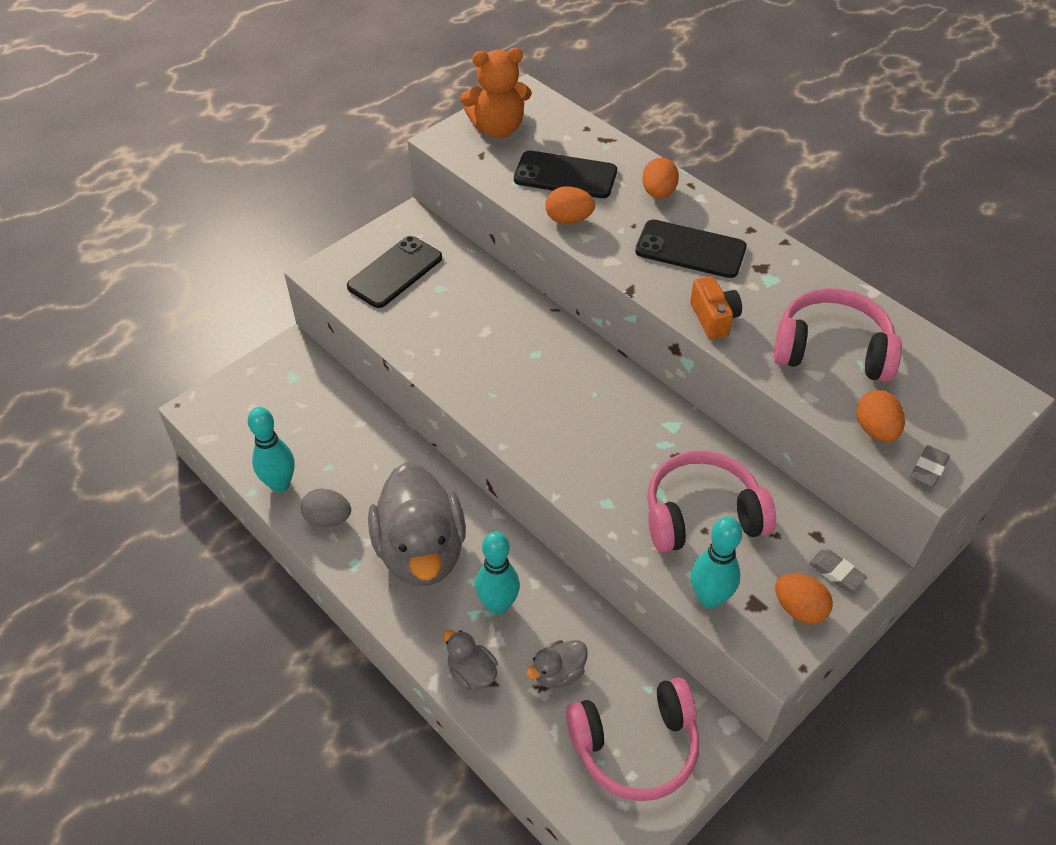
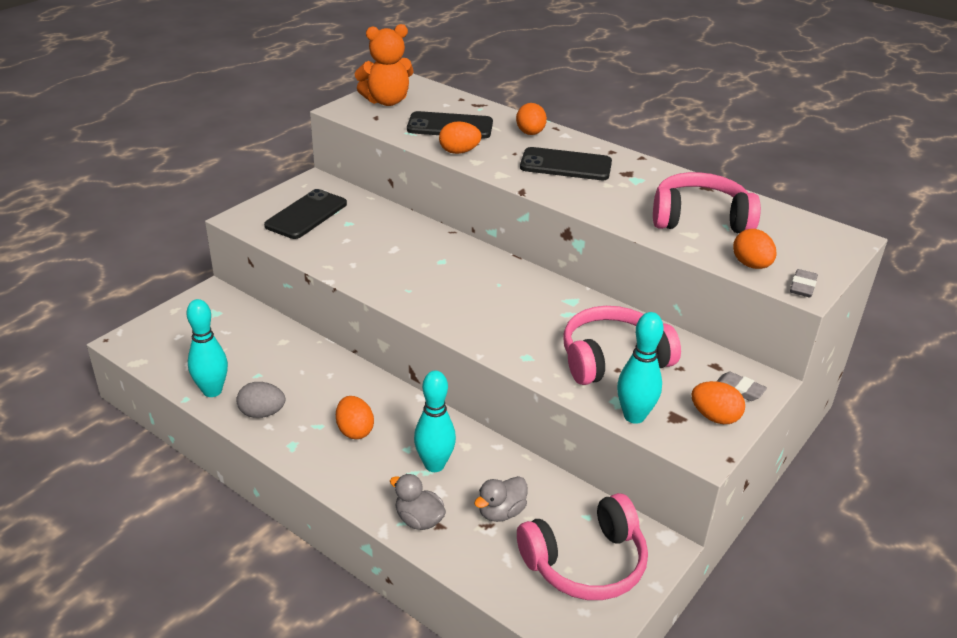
camera: 10 degrees left, 15 degrees down
(421, 551) = (355, 430): grey duck -> orange egg
(713, 318) = (596, 205): orange camera -> none

